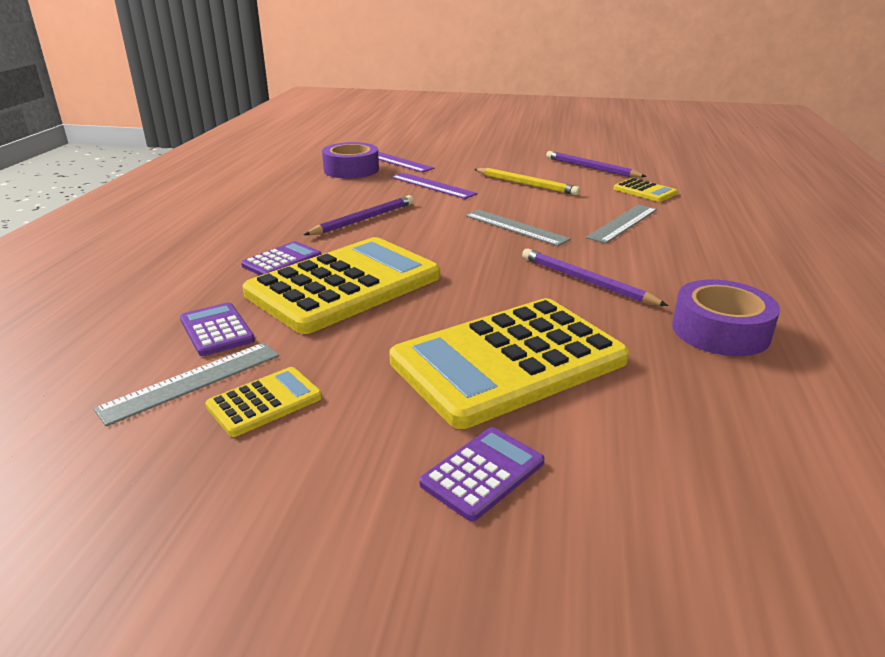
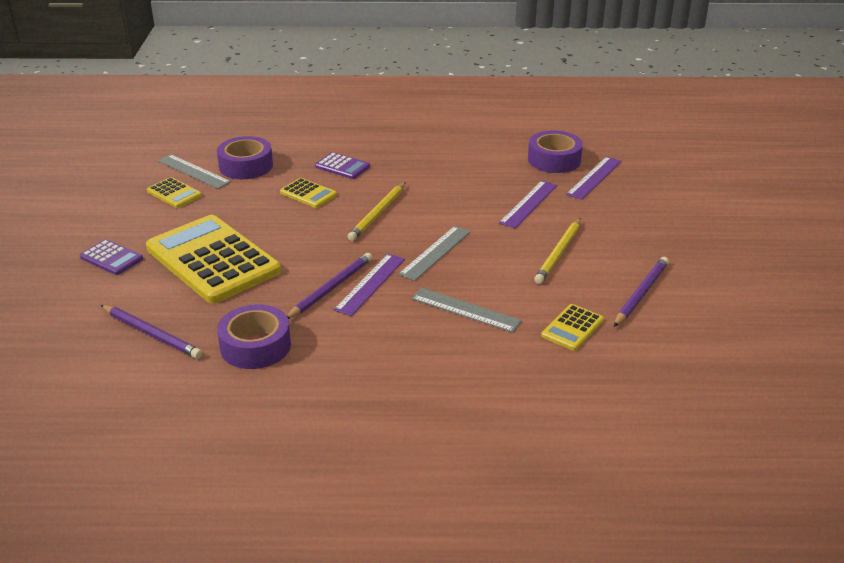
camera: 80 degrees right, 5 degrees up
(217, 330) = (246, 166): purple calculator -> purple tape
(344, 285) = (308, 194): yellow calculator -> yellow calculator, size x0.43
(363, 219) = (429, 183): purple pencil -> purple pencil (151, 334)
(420, 248) = (378, 213): none -> yellow pencil
(576, 260) = (370, 284): none -> purple ruler

